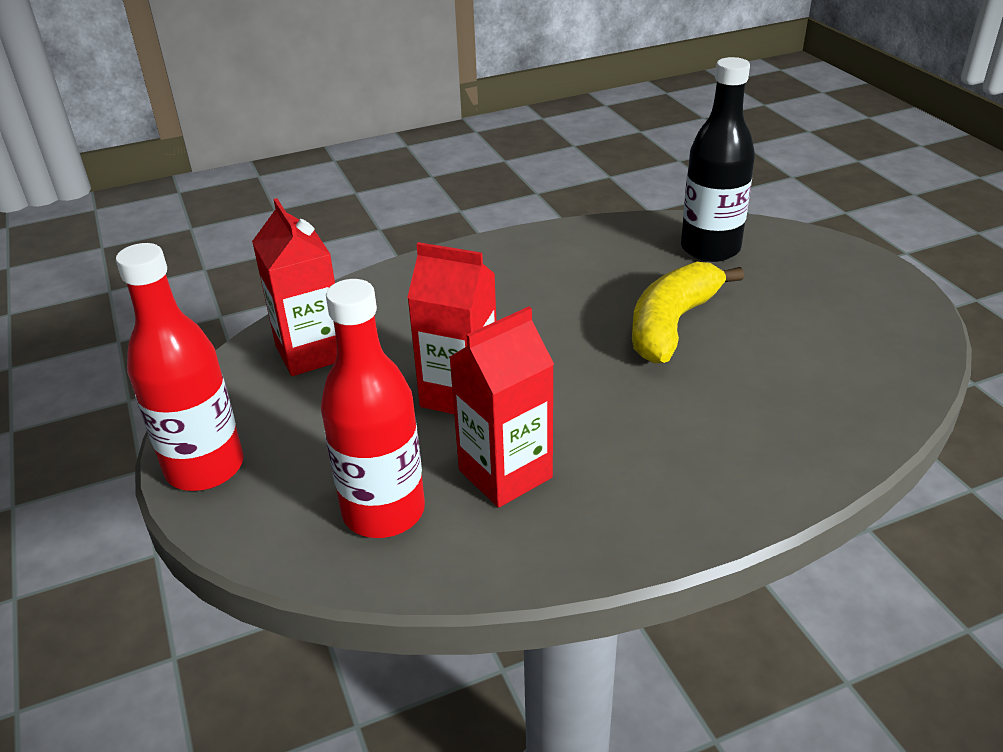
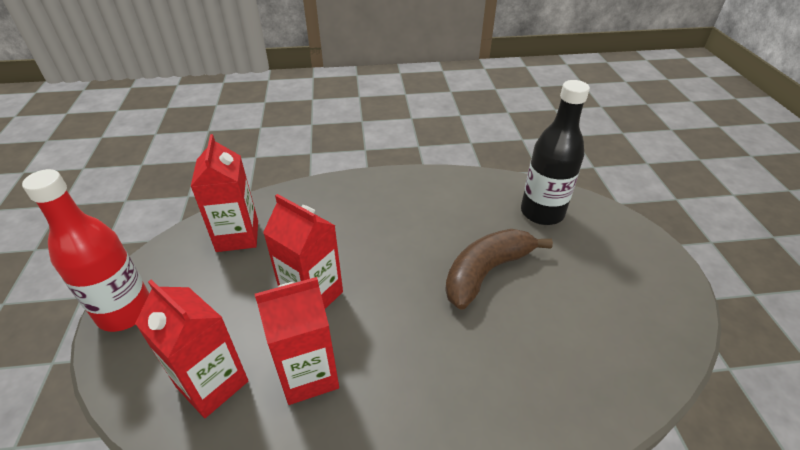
camera: 15 degrees right, 5 degrees up
(383, 512) = (212, 384): red bottle -> red carton
(672, 324) = (486, 272): yellow banana -> brown banana

